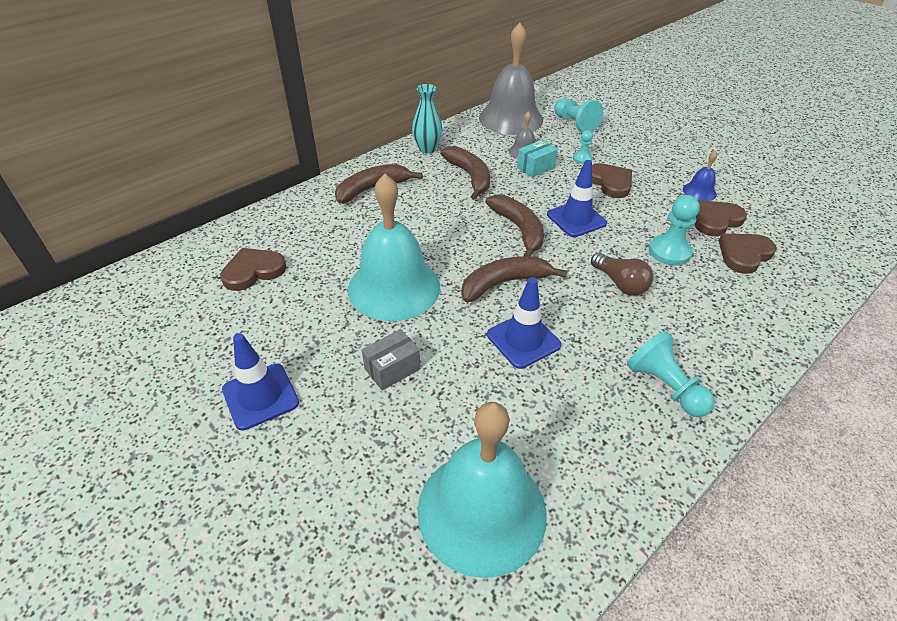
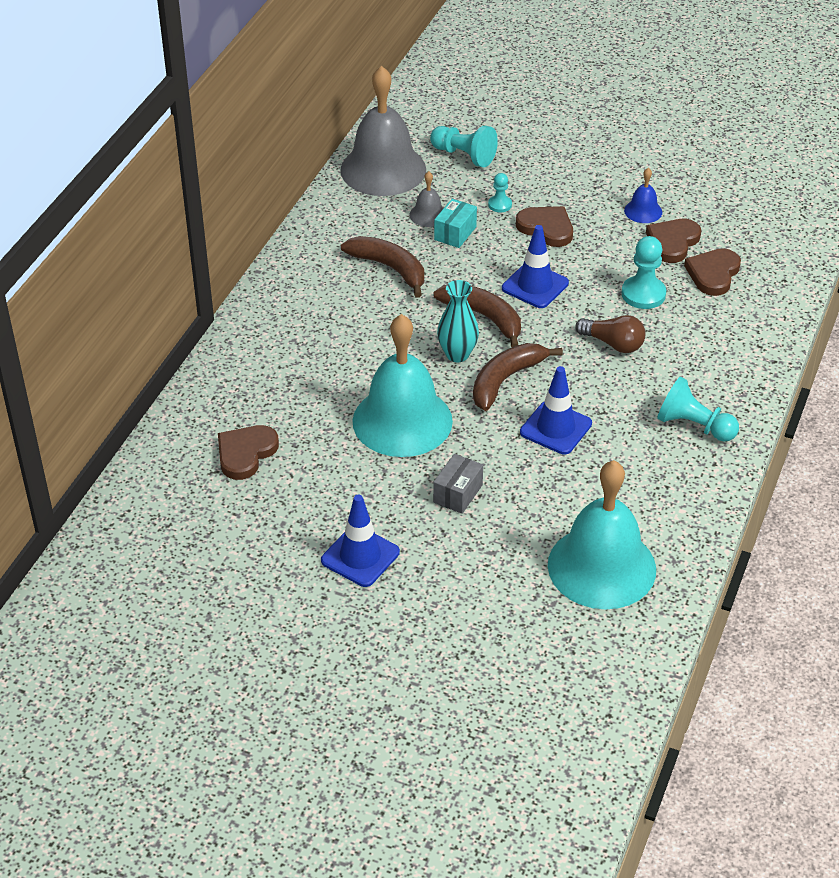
camera: 25 degrees left, 0 degrees up
(372, 189) = (292, 319): brown banana -> none
(427, 149) = (314, 245): turquoise vase -> turquoise vase (457, 354)

